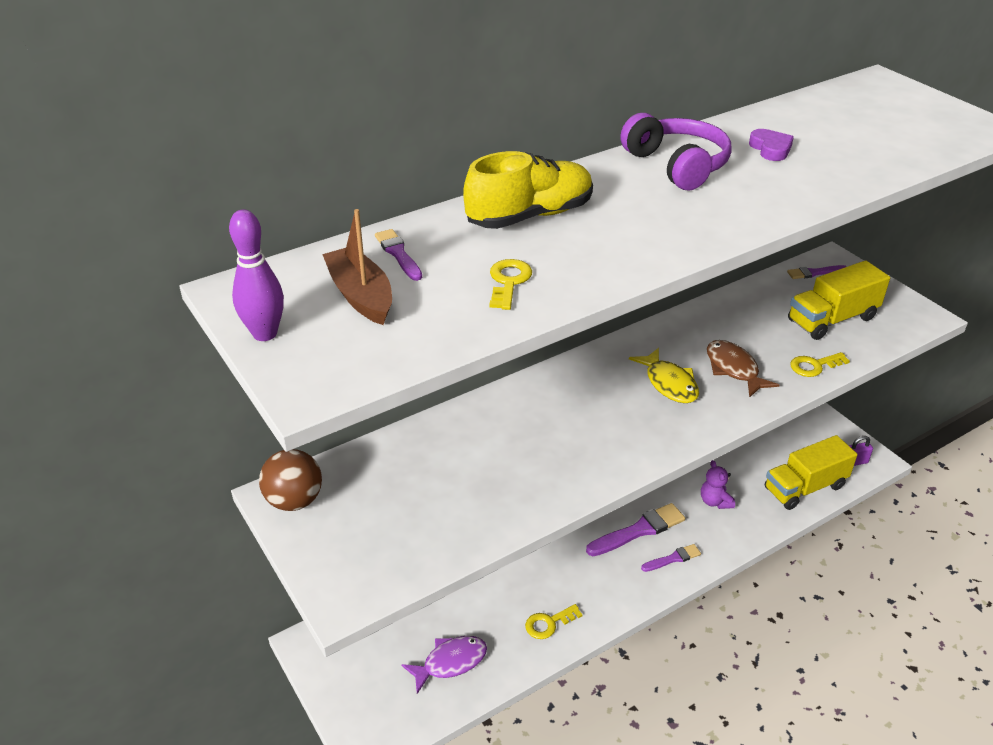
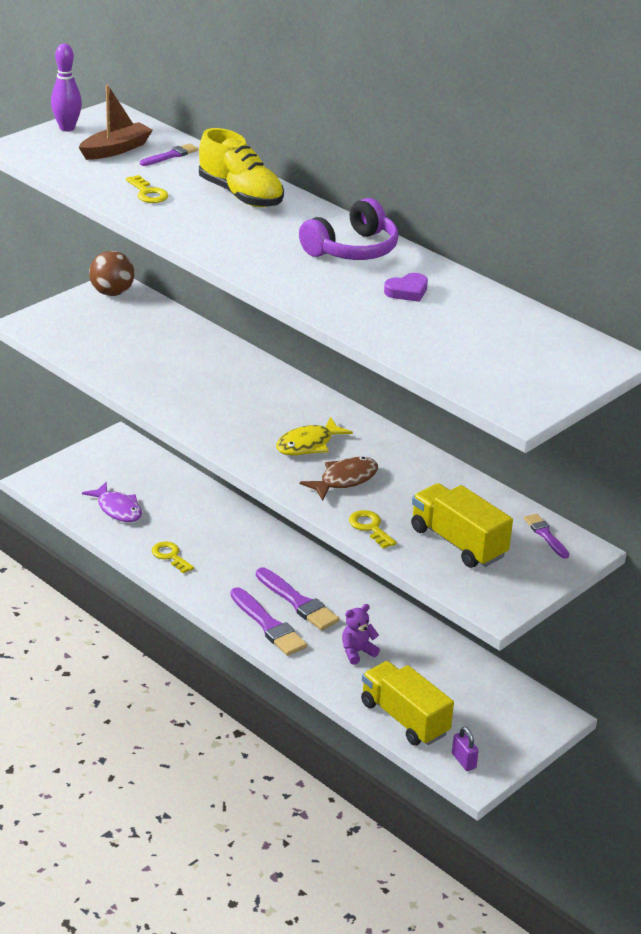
camera: 75 degrees right, 5 degrees down
(508, 281) = (148, 193): yellow key -> yellow key turned 60 degrees clockwise
(673, 558) = (268, 625): purple brush -> purple brush, size x1.76

